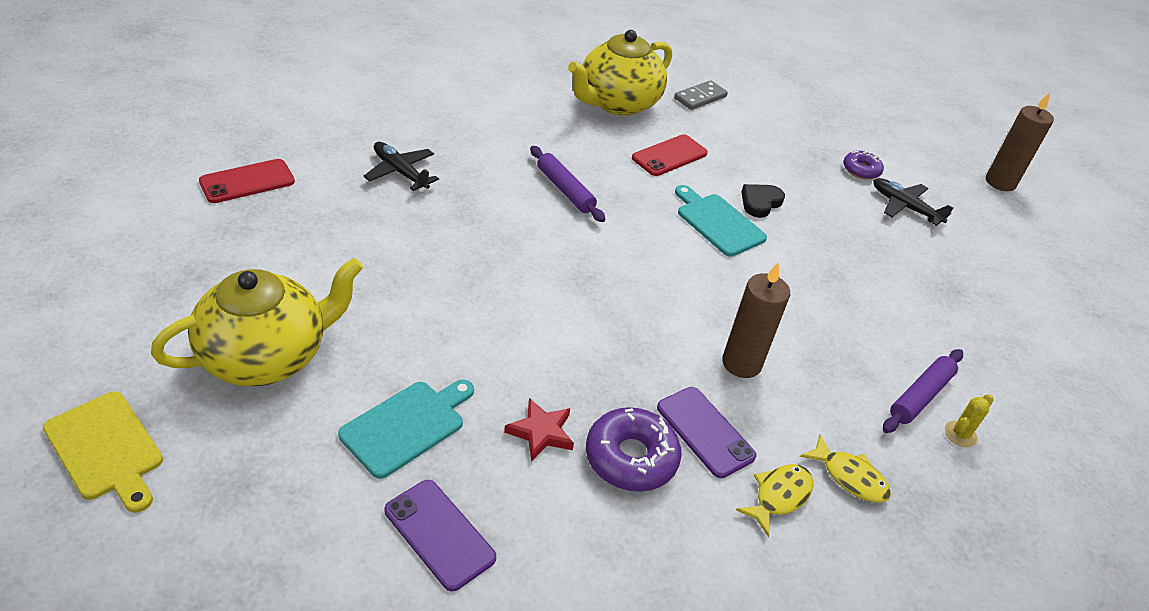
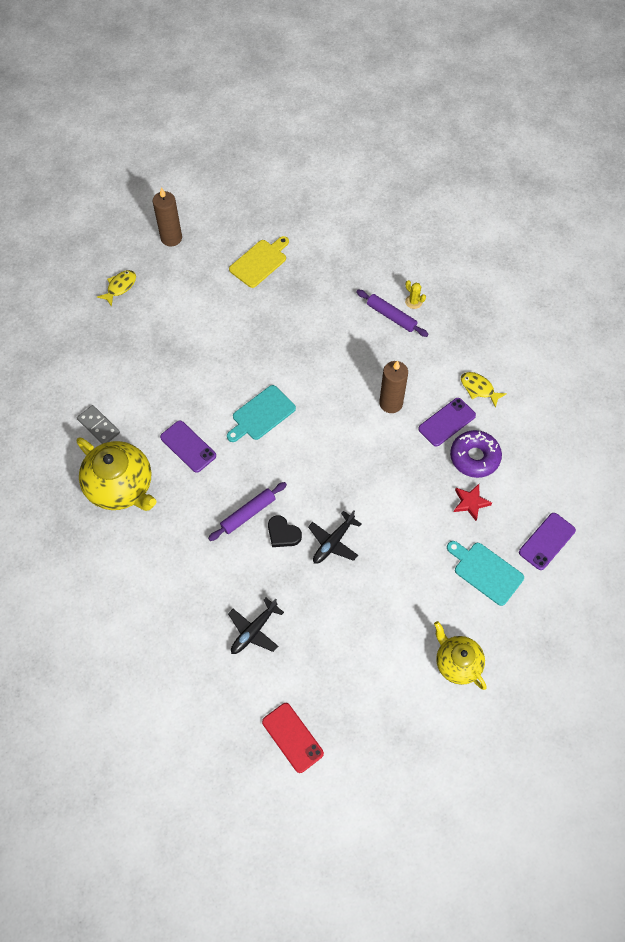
camera: 90 degrees left, 20 degrees up
(106, 449) = (546, 724): yellow cutting board -> yellow cutting board (260, 262)
(266, 356) = (457, 663): yellow teapot -> yellow teapot, size x0.62
(669, 156) = (188, 446): red phone -> purple phone
(760, 202) = (232, 388): black heart -> black heart (283, 533)
(849, 477) = (457, 356): yellow fish -> yellow fish (120, 287)
(861, 170) = (176, 321): purple donut -> none
(905, 207) = (215, 300): black plane -> black plane (333, 542)

